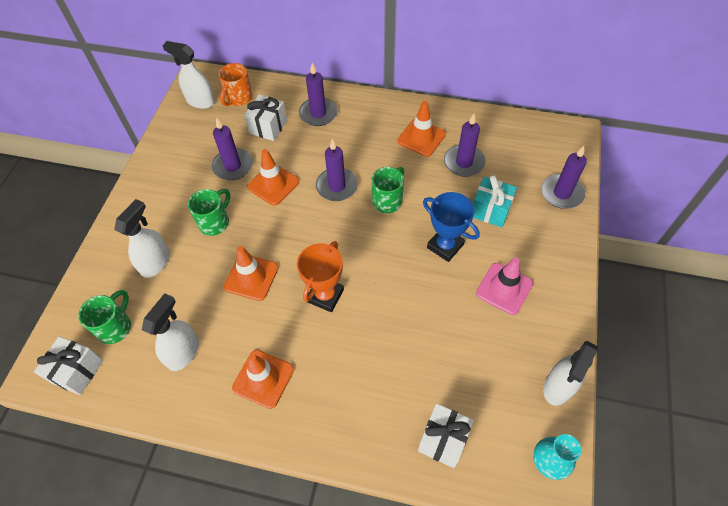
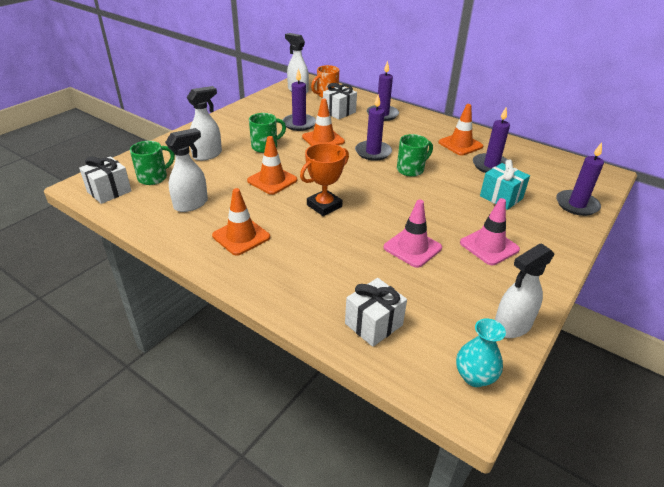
camera: 20 degrees right, 20 degrees down
(436, 321) = (412, 248): none -> pink traffic cone
(445, 246) = (447, 206): blue trophy -> none

